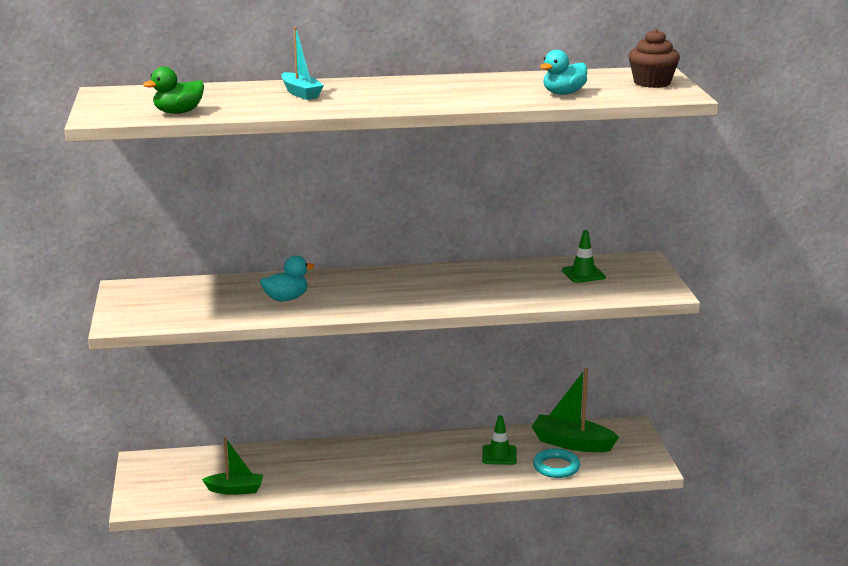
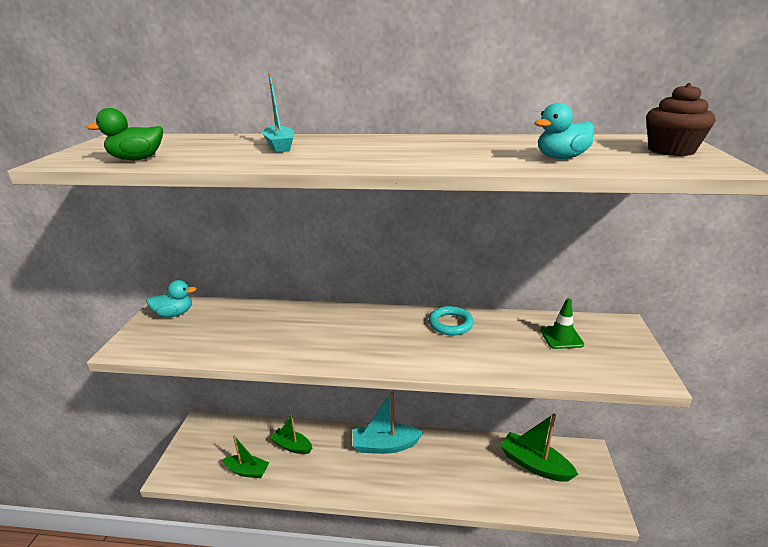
camera: 15 degrees right, 5 degrees up
(279, 464) = (292, 446): none -> green boat
(286, 299) = (278, 335): turquoise duck -> turquoise duck (174, 314)
(394, 450) = (385, 445): none -> turquoise boat
(499, 455) = (469, 468): green traffic cone -> none
(556, 467) = (516, 494): turquoise ring -> turquoise ring (450, 324)

